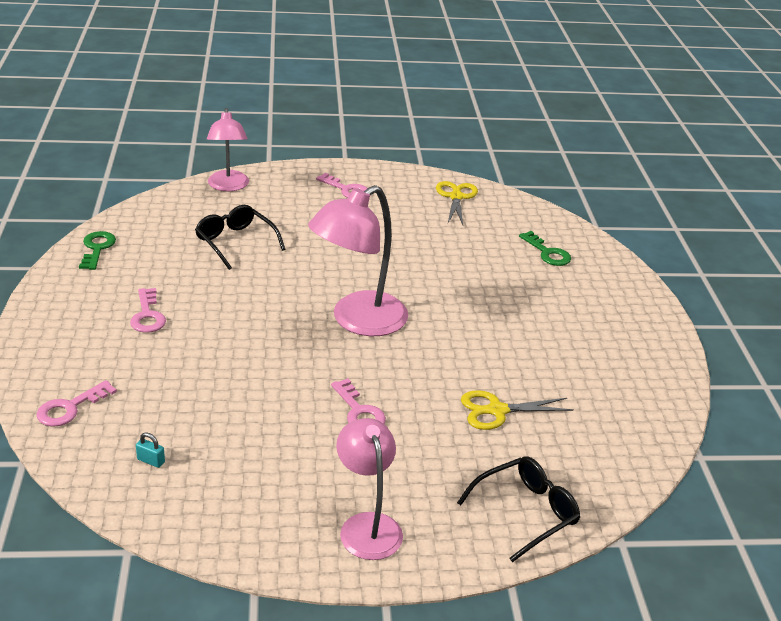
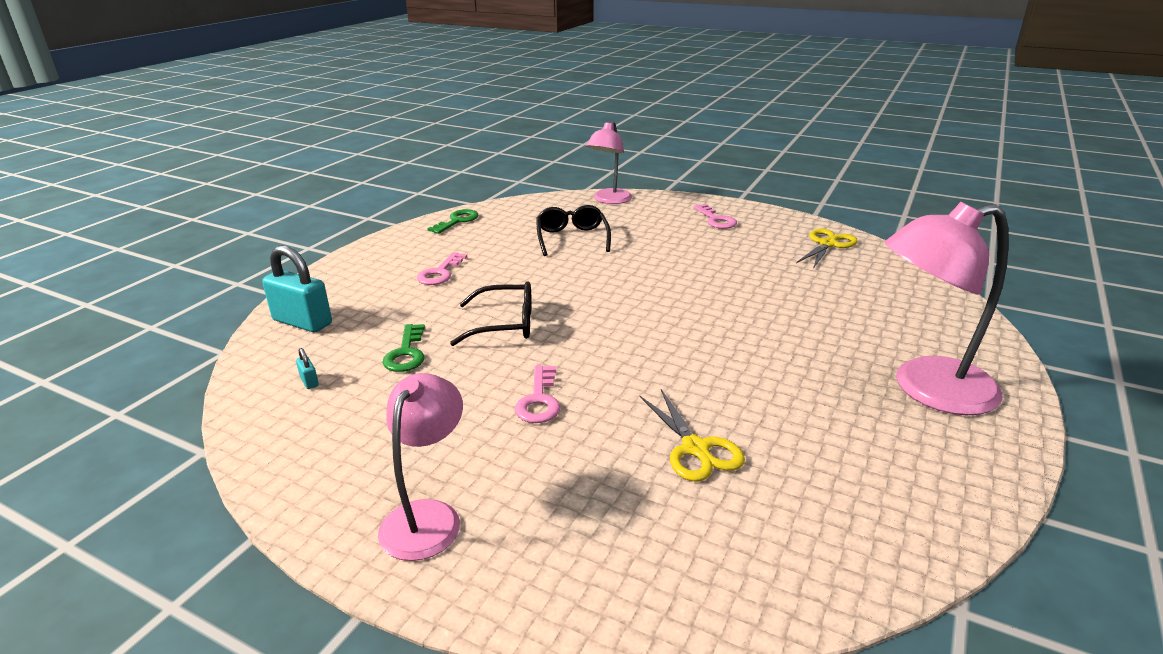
camera: 35 degrees right, 5 degrees down
(70, 408) = (302, 322): pink key -> turquoise padlock
(358, 321) = (621, 321): pink lamp -> pink lamp (927, 389)
(497, 410) = (695, 448): yellow scissors -> yellow scissors turned 135 degrees counterclockwise
(526, 512) = (625, 580): black glasses -> black glasses (505, 324)
(547, 253) = (898, 311): green key -> green key (406, 353)

